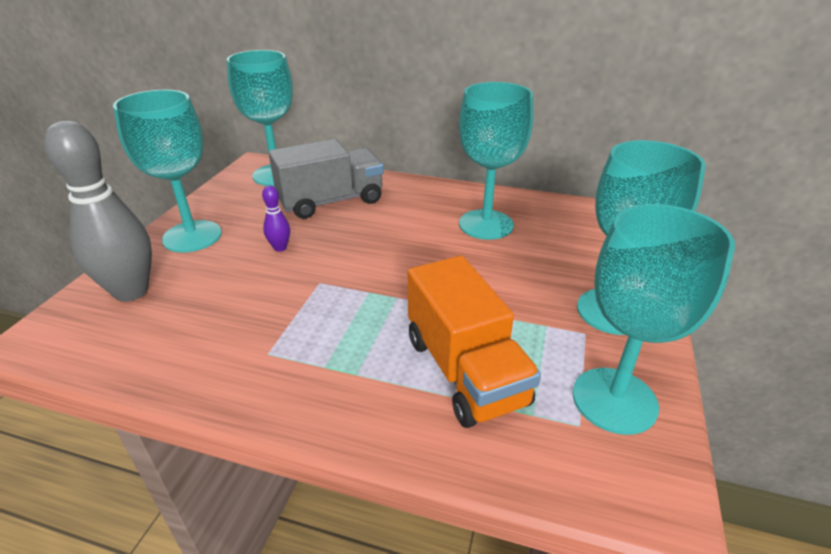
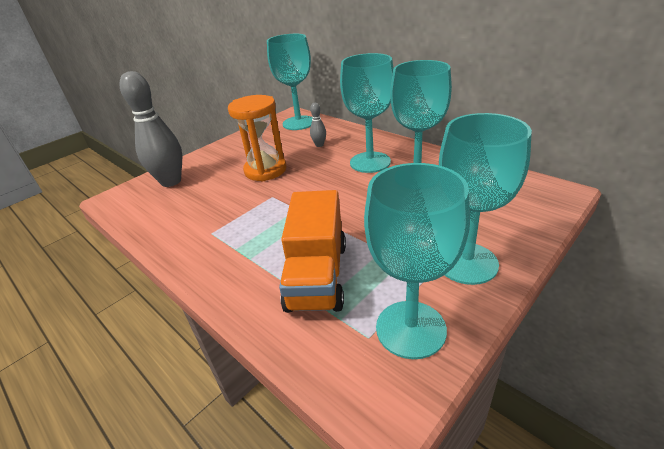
camera: 30 degrees right, 0 degrees up
(192, 236) = (223, 155): turquoise goblet -> turquoise goblet (370, 162)
(280, 248) = (265, 170): purple bowling pin -> orange hourglass
(331, 201) = (319, 145): grey truck -> grey bowling pin

